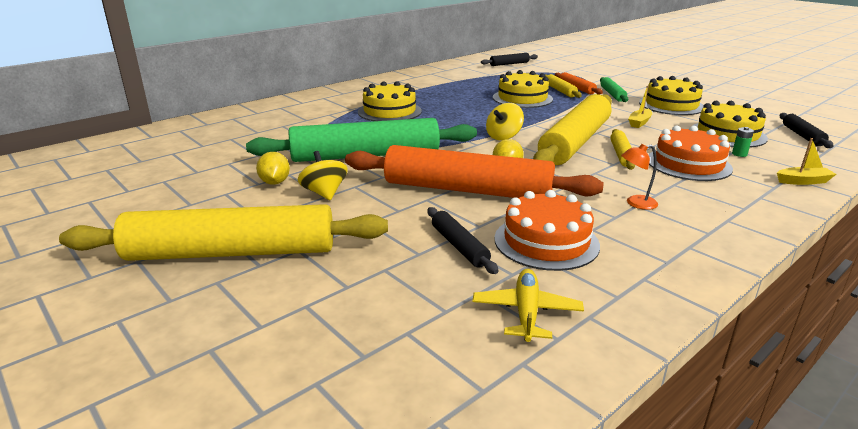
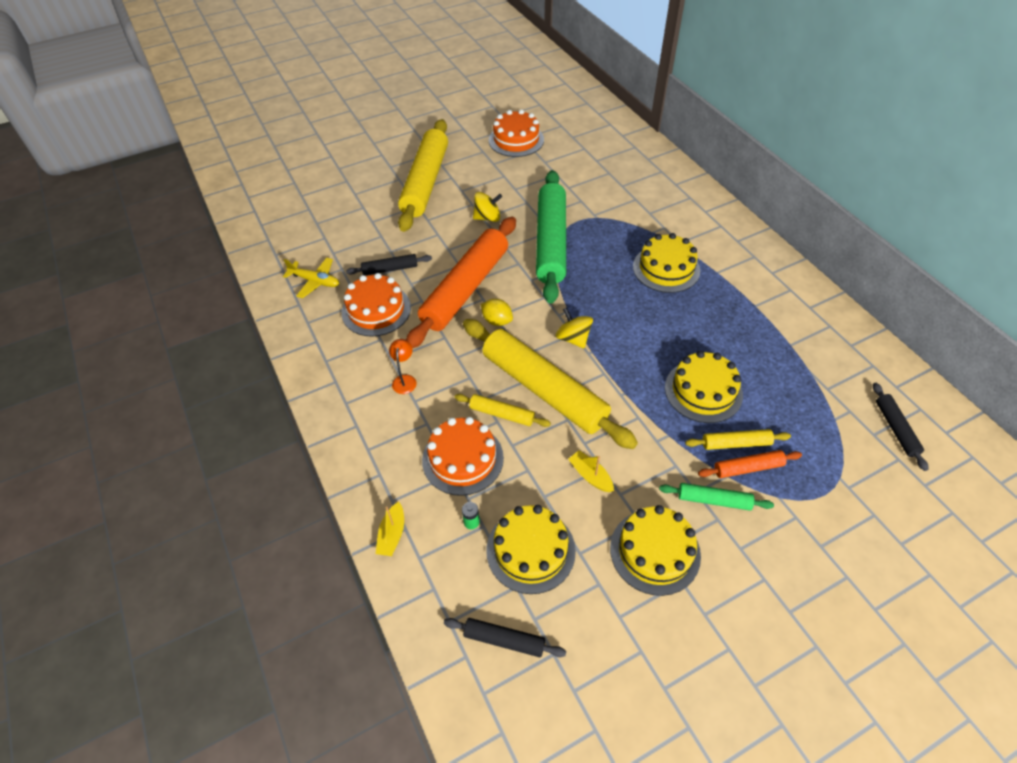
camera: 105 degrees right, 25 degrees up
(130, 194) = (516, 140): none -> orange cake
(275, 182) = (513, 196): yellow lemon -> none

